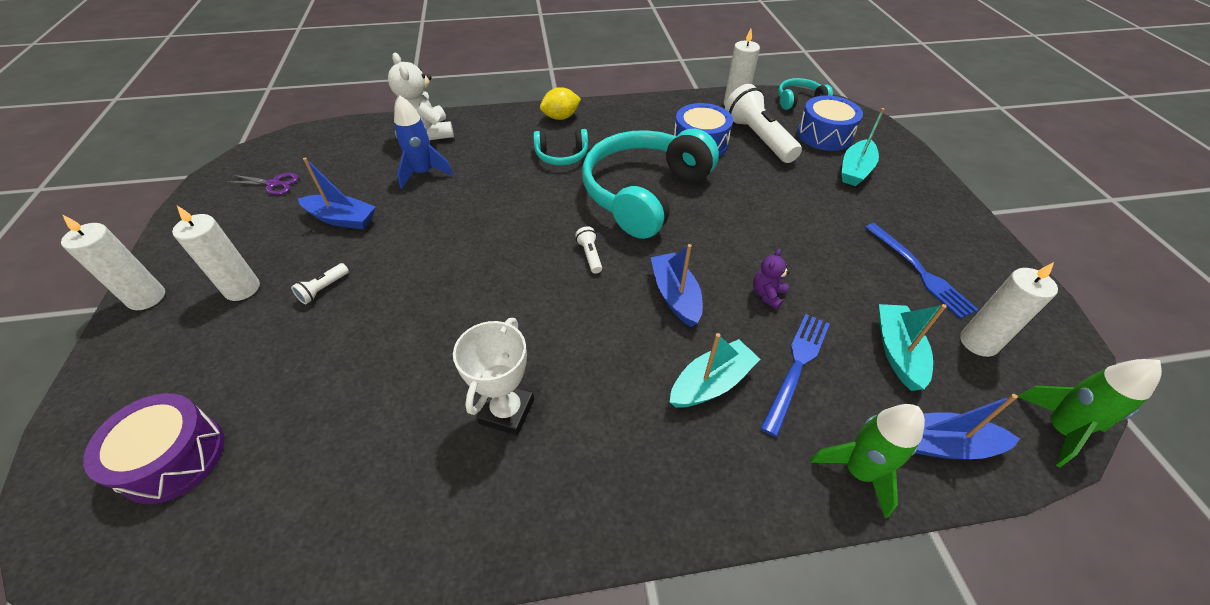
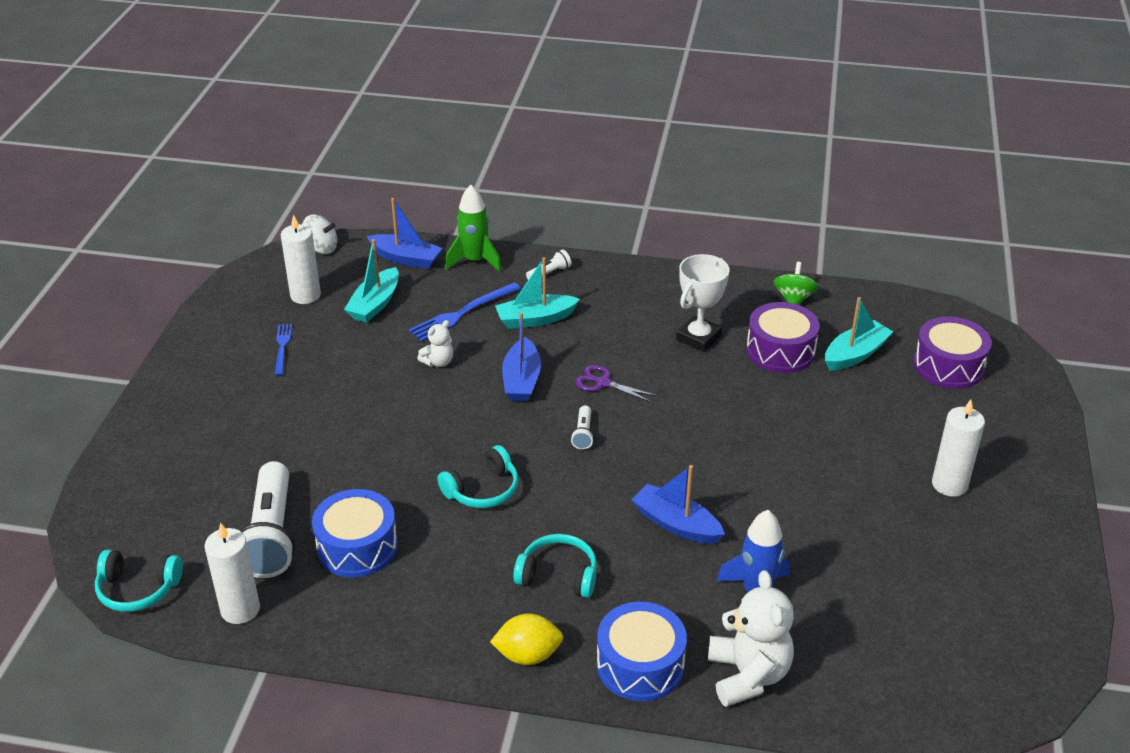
camera: 160 degrees left, 10 degrees down
(147, 298) = (1047, 498): white candle -> none
(273, 184) = (966, 626): purple scissors -> purple scissors (603, 383)
(323, 289) = (863, 464): white flashlight -> white flashlight (549, 273)
(342, 219) = (859, 545): blue boat -> blue boat (676, 524)
(377, 539) = (794, 299): none -> green spinning top
(401, 419) = (780, 351): none -> purple drum
(644, 193) = (483, 490): turquoise headphones -> turquoise headphones, size x0.46
(767, 295) = (438, 362): purple teddy bear -> white teddy bear
(824, 135) = (179, 517): blue drum -> blue drum (640, 665)
(855, 170) = (206, 457): turquoise boat -> turquoise boat (855, 354)
(919, 271) = (282, 347): blue fork -> blue fork, size x0.61
(1059, 429) = (321, 248): green rocket -> white spinning top

